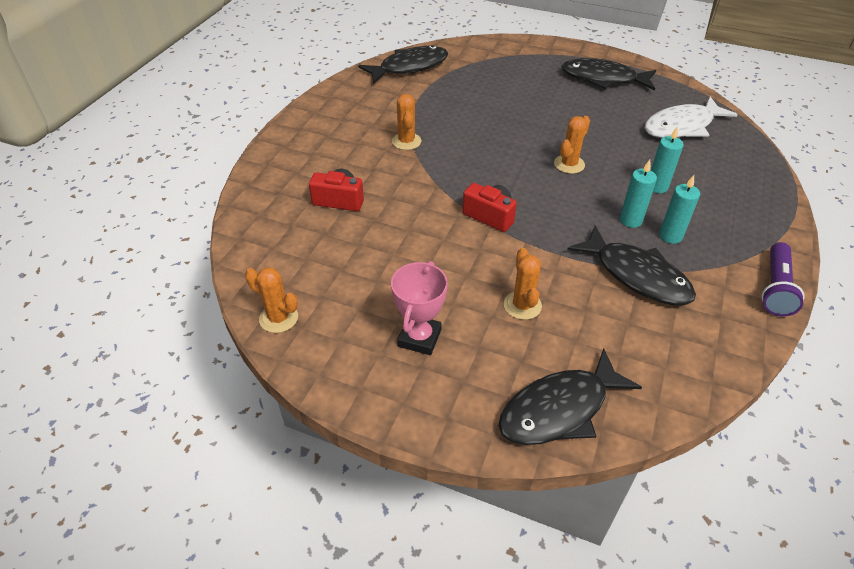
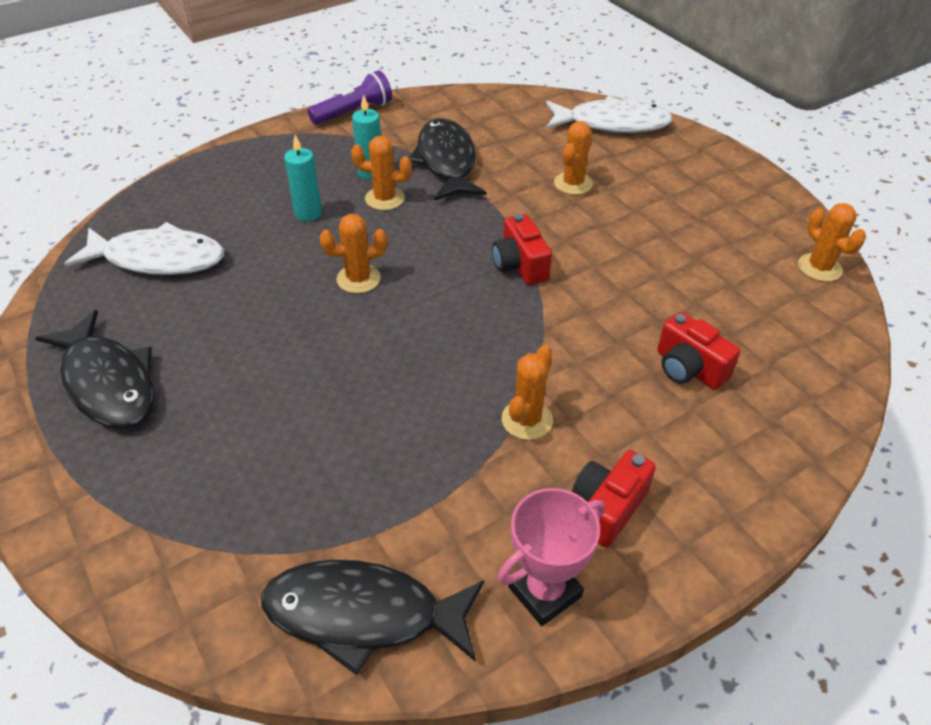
camera: 145 degrees left, 0 degrees up
(342, 126) = (607, 508): none -> red camera
(419, 338) = (686, 199): pink trophy -> pink trophy (544, 591)
(559, 409) = (612, 124): black fish -> white fish
(630, 220) = (384, 199): turquoise candle -> orange cactus

